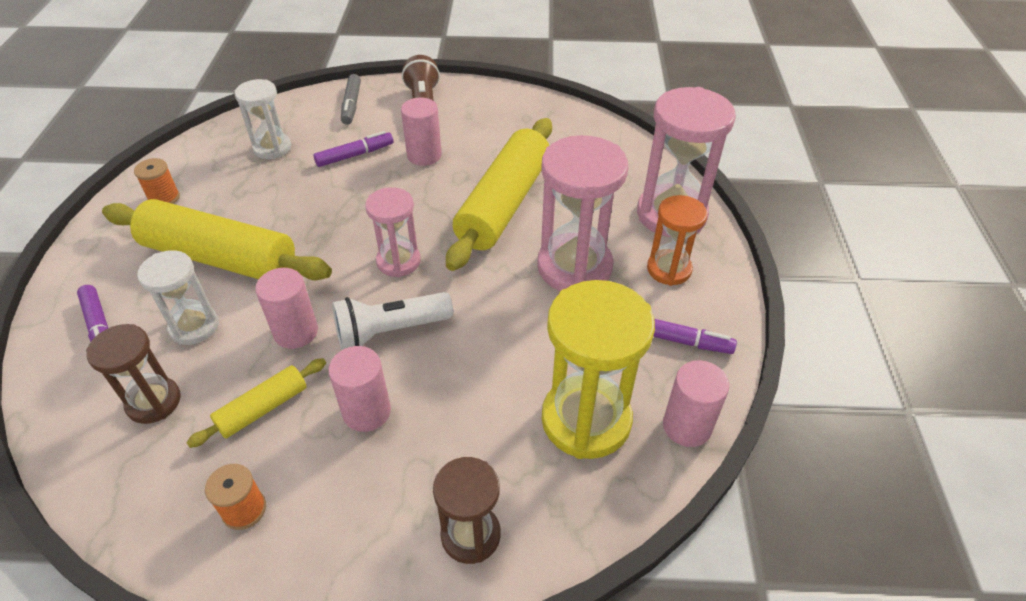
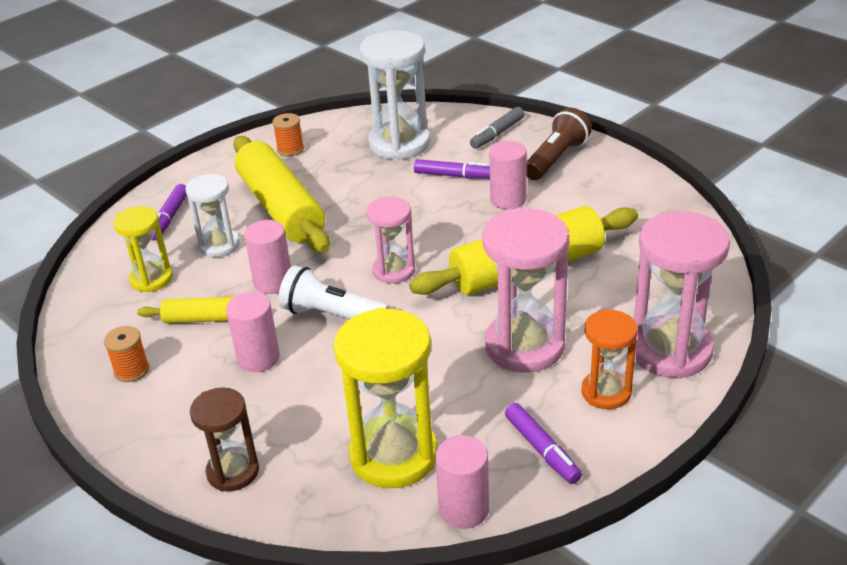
camera: 45 degrees right, 10 degrees down
(154, 402) = (151, 279): brown hourglass -> yellow hourglass
(272, 148) = (399, 144): white hourglass -> white hourglass, size x1.70

